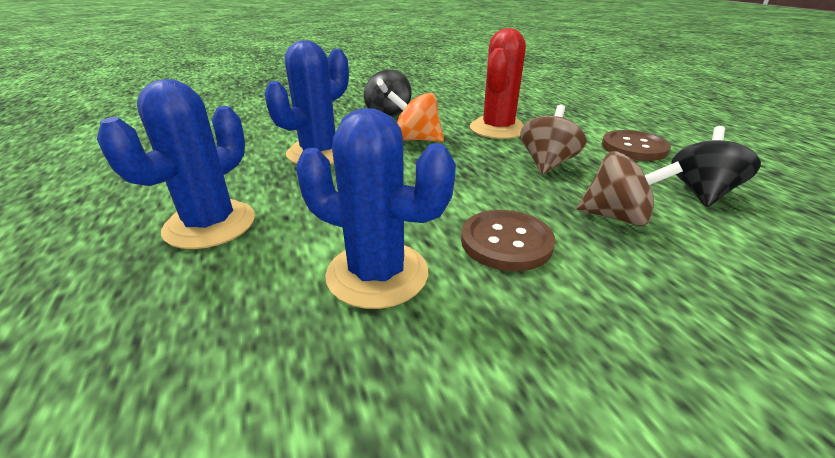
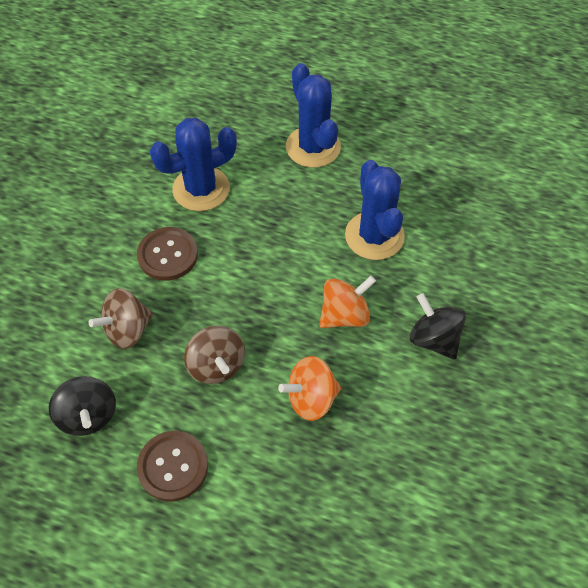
camera: 130 degrees right, 25 degrees up
(497, 129) = (311, 398): red cactus -> orange spinning top

